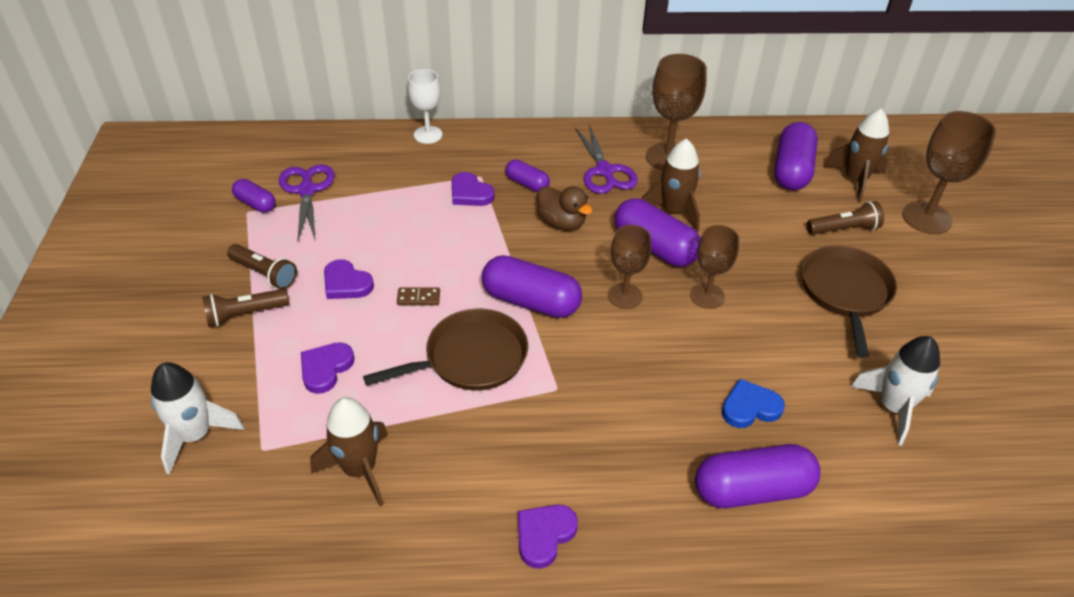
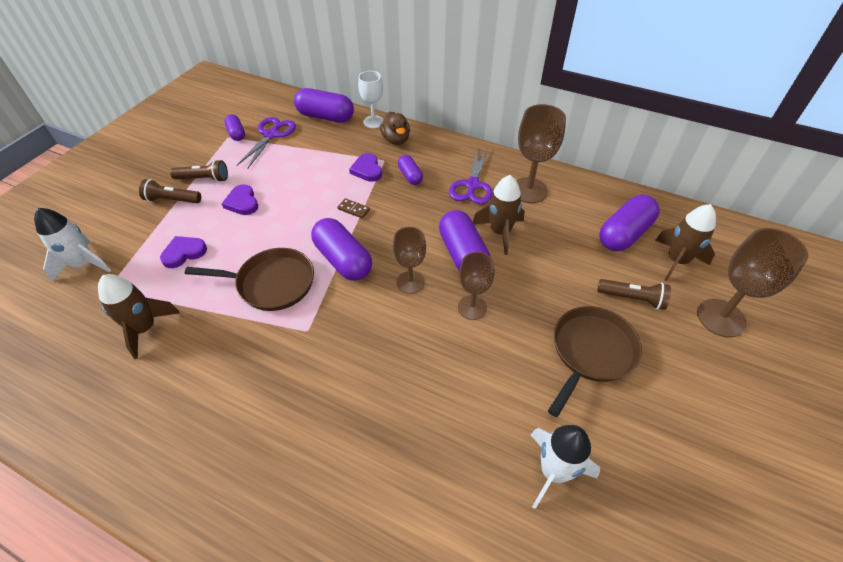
camera: 30 degrees right, 5 degrees up
(264, 274) = (204, 179): brown flashlight -> brown flashlight turned 60 degrees counterclockwise
(418, 298) = (275, 229): brown domino -> brown domino (353, 209)
(544, 535) = (209, 434): purple heart -> none
(562, 222) = (411, 211): brown duck -> brown duck (396, 140)
(750, 407) = (432, 411): blue heart -> none
(752, 490) = (379, 480): purple capsule -> purple capsule (325, 117)

